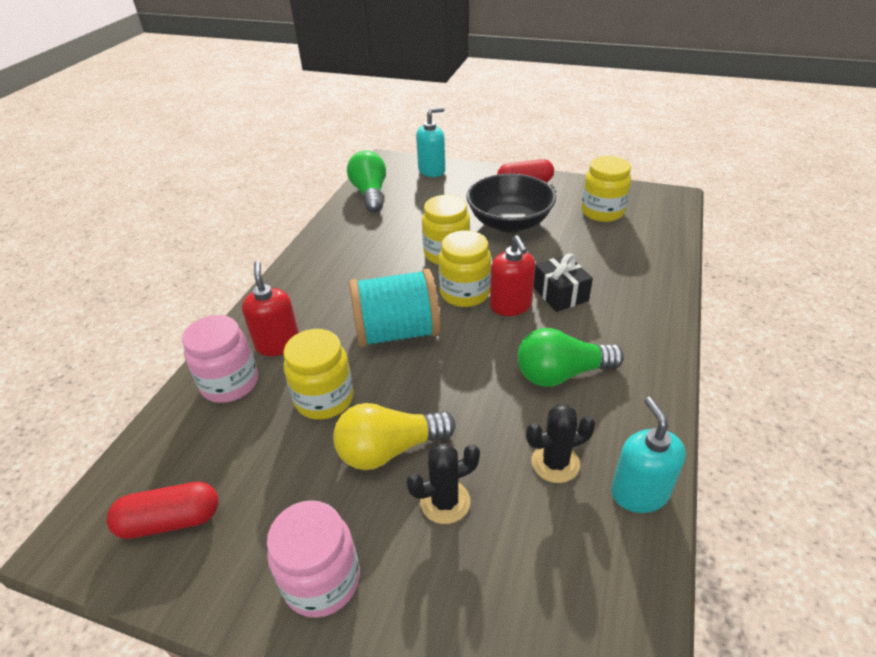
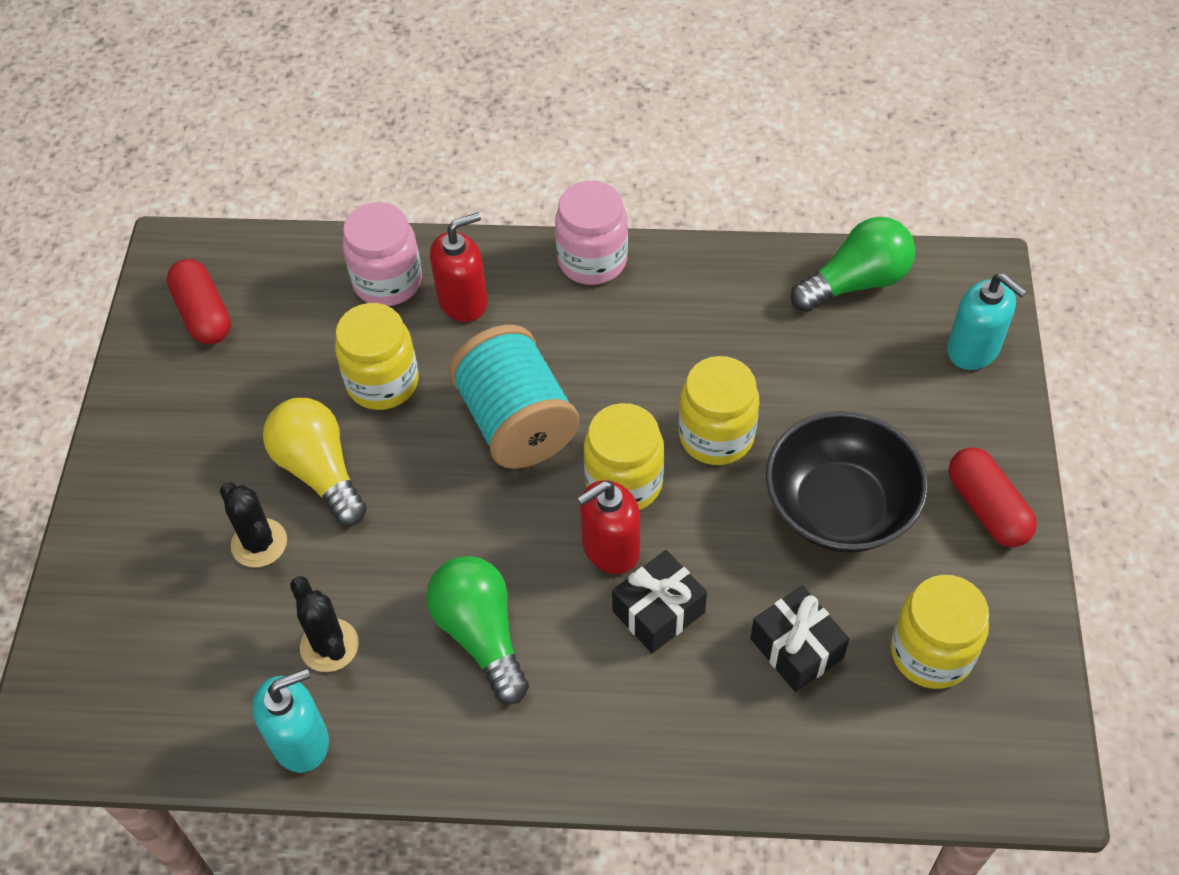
camera: 75 degrees right, 15 degrees up
(322, 580) = (157, 461): pink jar -> pink jar (592, 260)
(593, 250) = (796, 648): none -> black gift

